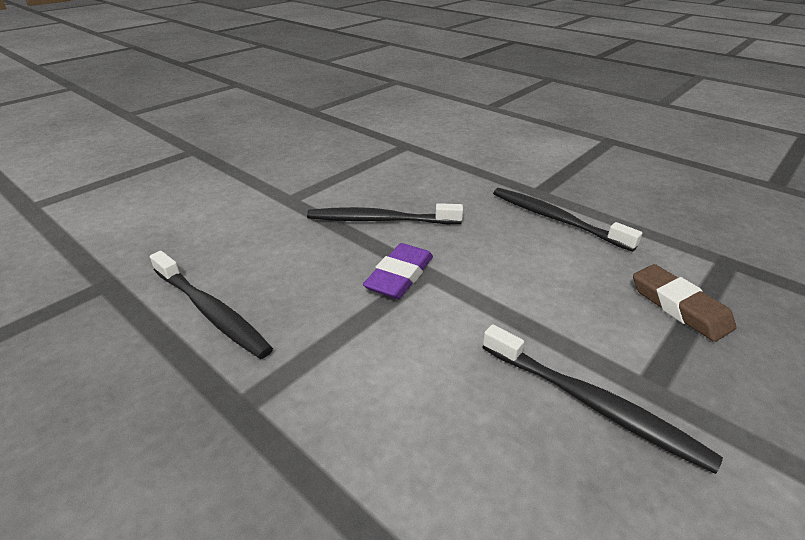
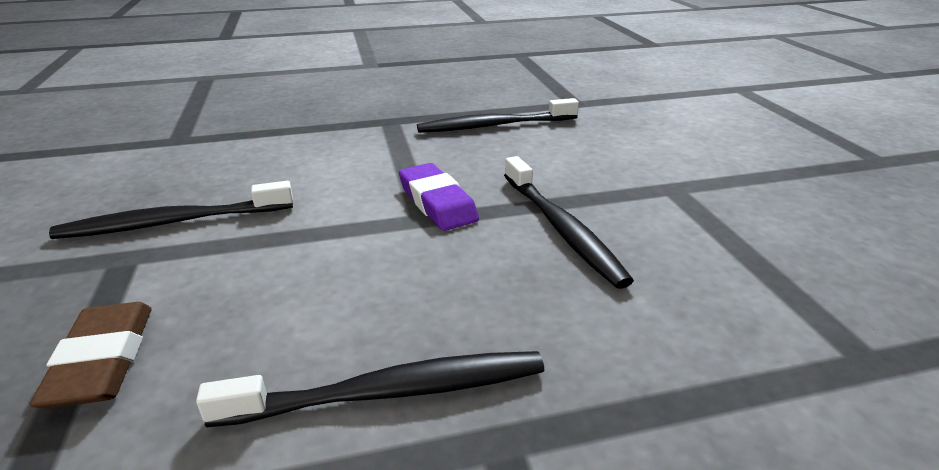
camera: 125 degrees right, 5 degrees down
(381, 220) = (561, 228): black toothbrush -> black toothbrush turned 120 degrees clockwise
(679, 306) = (102, 361): brown eraser -> brown eraser turned 75 degrees clockwise

